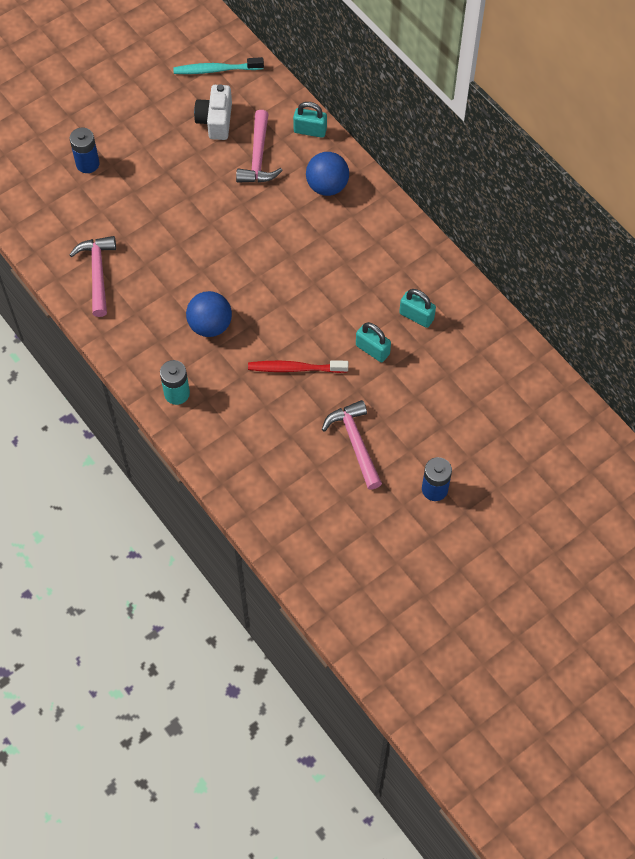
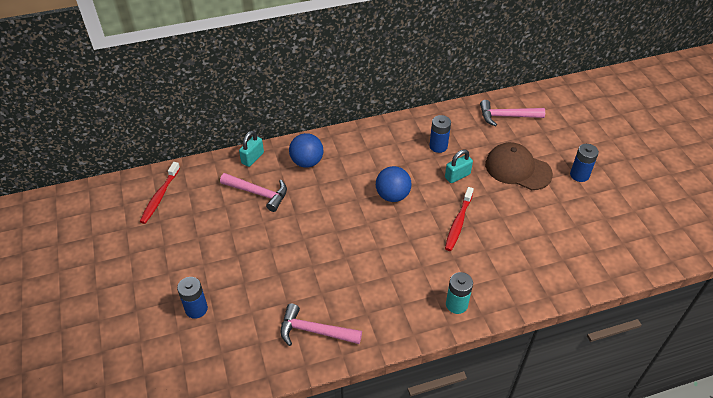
camera: 70 degrees left, 15 degrees down
(210, 325) = (400, 265): blue ball -> blue ball (392, 195)
(215, 121) = (208, 210): white camera -> none
(216, 70) = (160, 196): turquoise toothbrush -> red toothbrush
(355, 442) = (532, 206): pink hammer -> pink hammer (506, 116)
(414, 415) = (517, 169): none -> brown cap
(416, 316) = (438, 146): turquoise padlock -> blue battery

